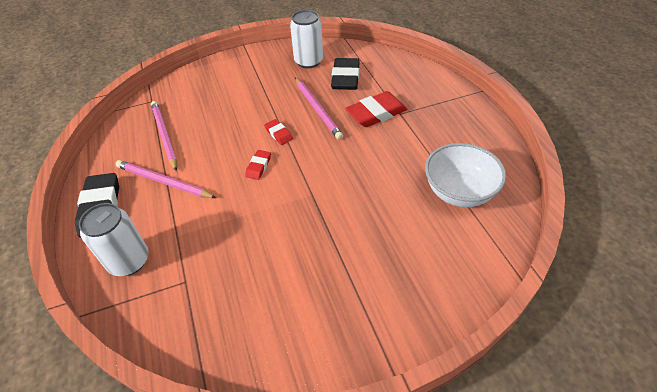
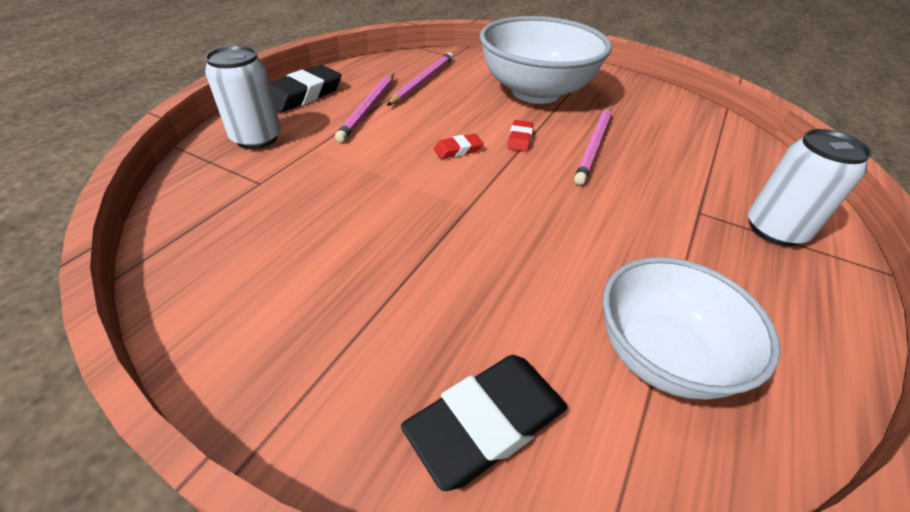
camera: 45 degrees right, 5 degrees down
(163, 182) = (369, 108): pink pencil -> pink pencil turned 150 degrees counterclockwise
(243, 94) = (536, 92): none -> white bowl
(308, 61) = (649, 105): white can -> white can (775, 230)
(345, 78) = (673, 140): black eraser -> black eraser (487, 422)
(376, 113) = (664, 191): red eraser -> none

